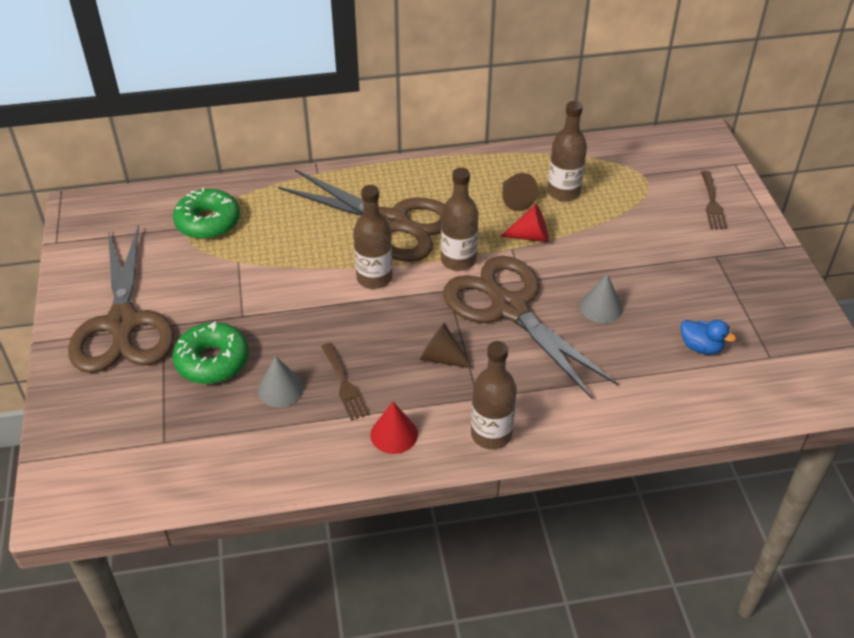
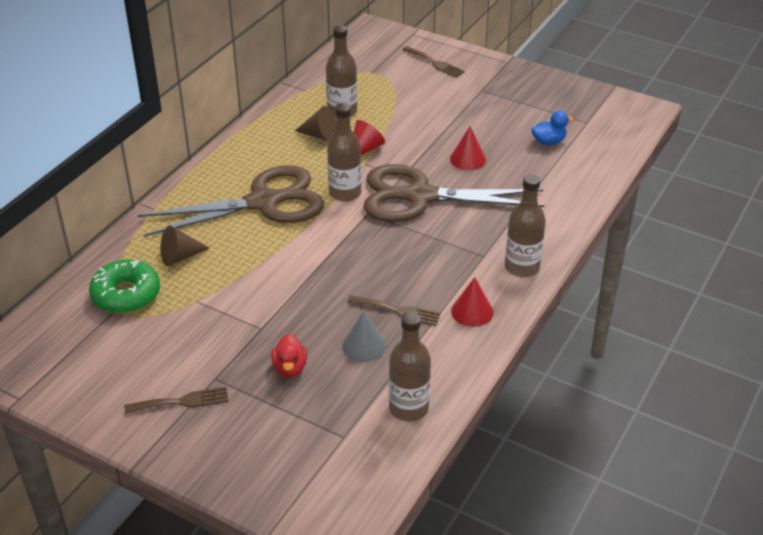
camera: 50 degrees left, 5 degrees down
(122, 324) = (182, 401): brown scissors -> brown fork
(212, 361) = (290, 368): green donut -> red duck
(374, 278) = (310, 241): brown bottle -> brown bottle (408, 408)
(441, 357) = (427, 251): brown cone -> brown cone (180, 257)
(601, 307) = (468, 159): grey cone -> red cone

